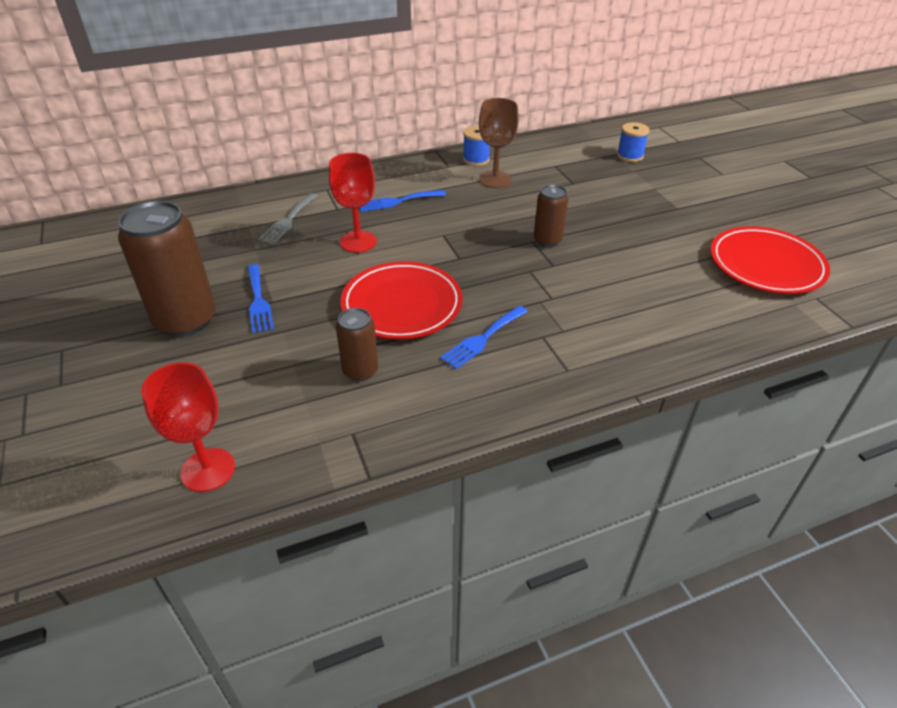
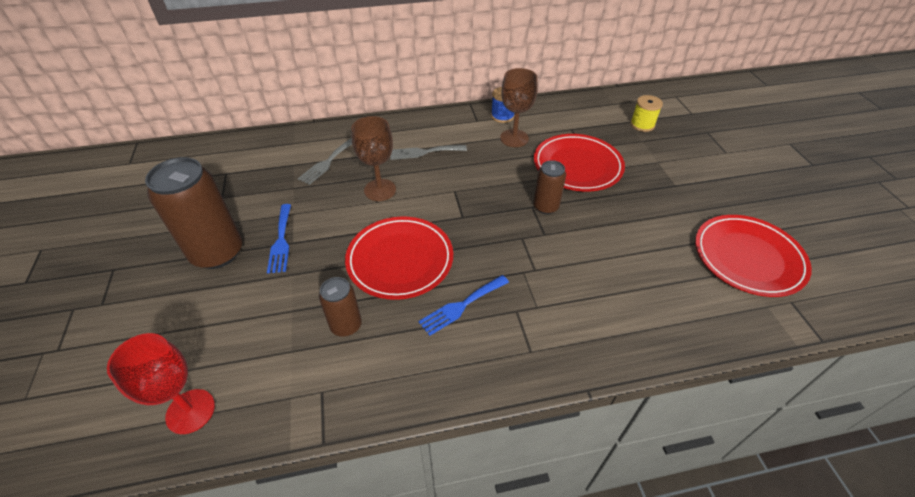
camera: 10 degrees right, 5 degrees up
(358, 242) = (380, 190): red goblet -> brown goblet
(397, 201) = (424, 152): blue fork -> grey fork
(571, 199) = (577, 166): none -> red plate
(630, 156) = (642, 125): blue spool -> yellow spool

